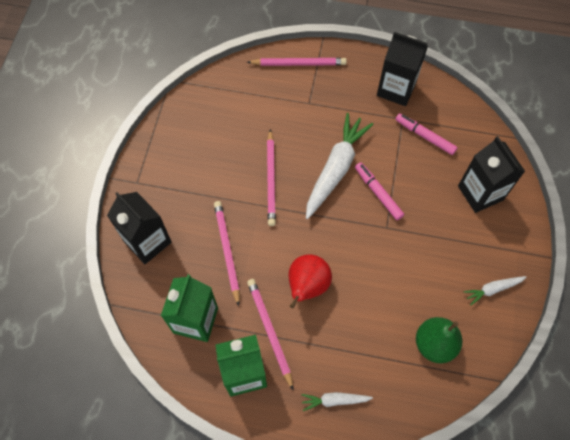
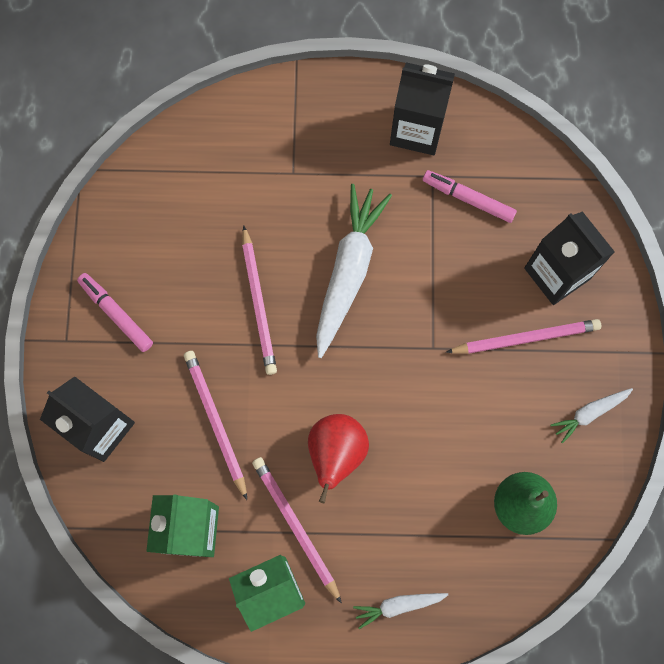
camera: 10 degrees left, 10 degrees up
(298, 64) = (267, 111): pink pencil -> pink pencil (525, 338)
(378, 193) = (414, 298): pink marker -> pink marker (116, 314)

